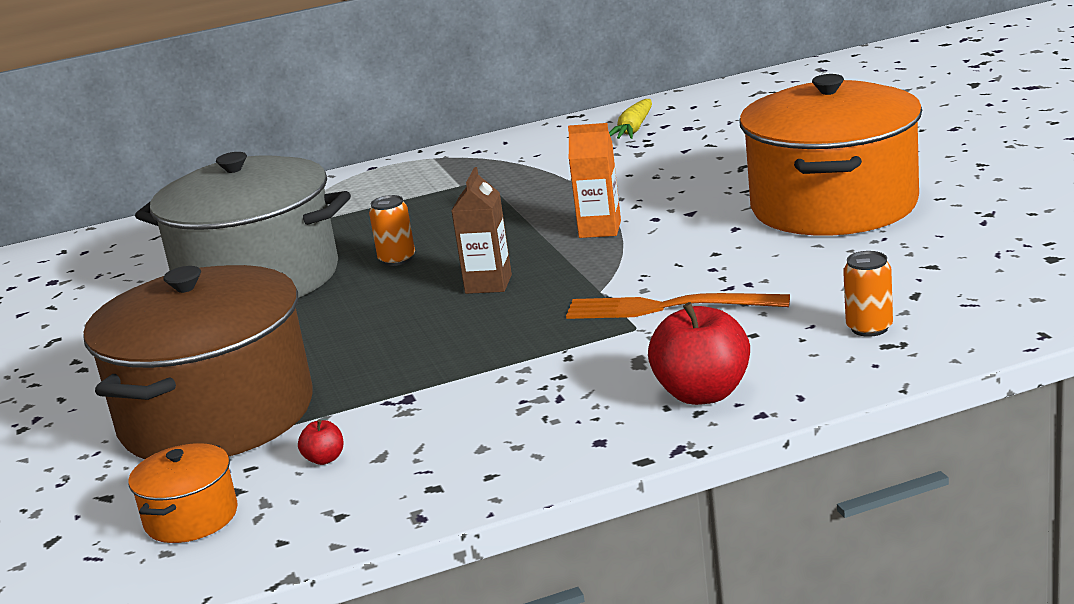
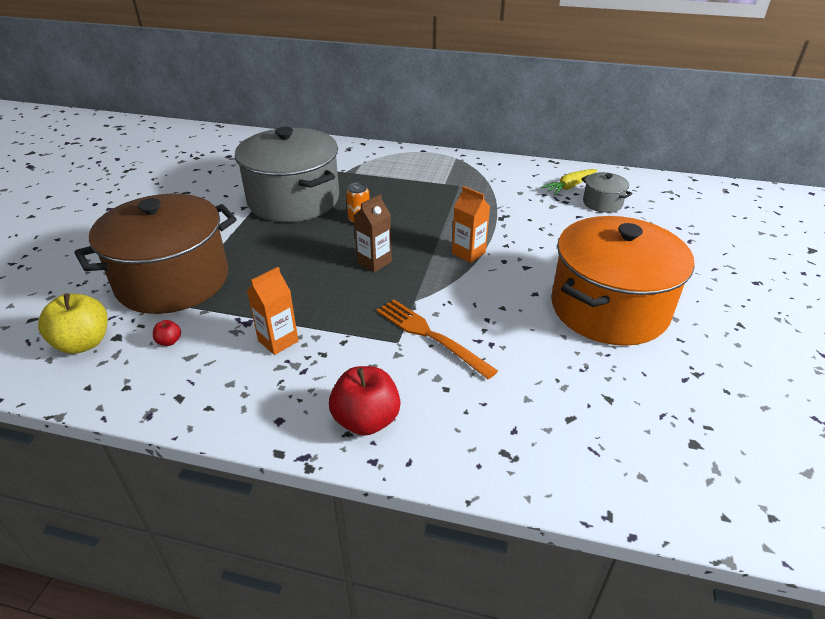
camera: 30 degrees right, 15 degrees up
(191, 518) = (83, 343): orange pot -> yellow apple
(481, 393) = (278, 341): none -> orange carton
(696, 129) = (602, 203): none -> grey pot
(869, 328) = (512, 429): orange can -> none

